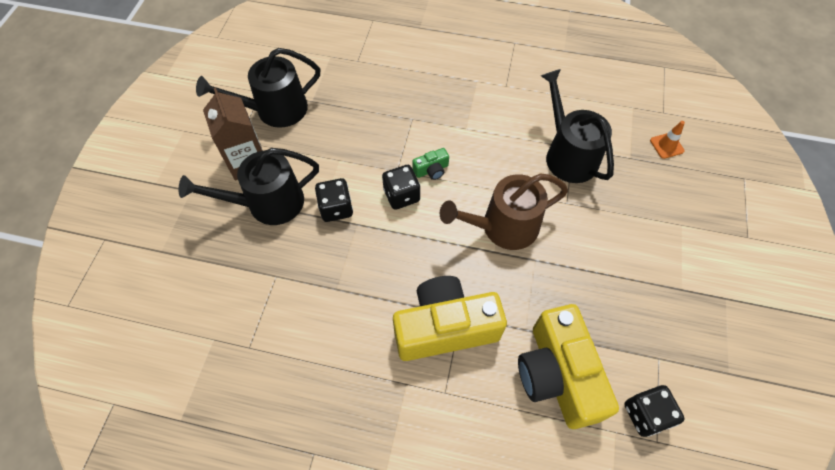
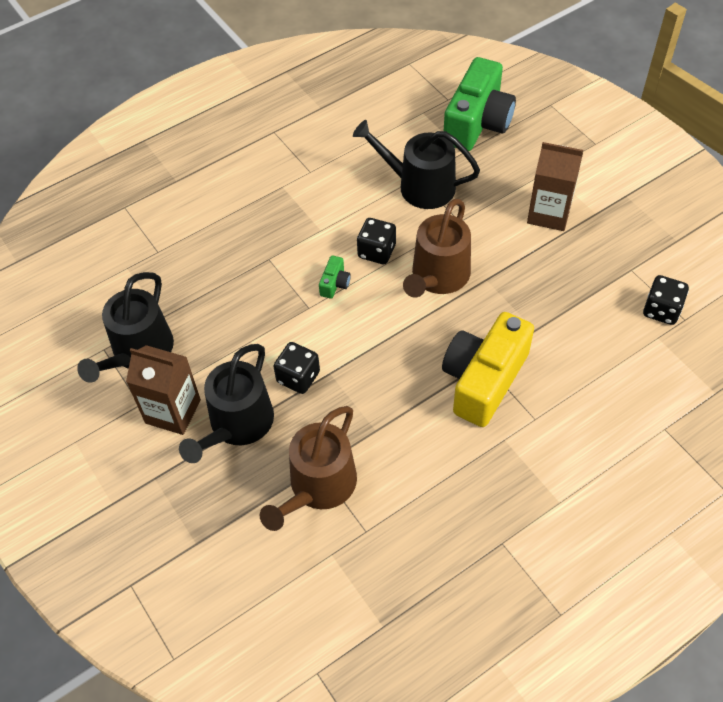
camera: 45 degrees left, 5 degrees down
(260, 289) = (318, 486): none -> brown watering can
(401, 195) = (336, 322): black dice -> black dice (376, 251)
(557, 375) = (587, 338): yellow camera -> none
(642, 256) = (549, 213): none -> brown carton
(666, 145) = (477, 122): orange traffic cone -> green camera

